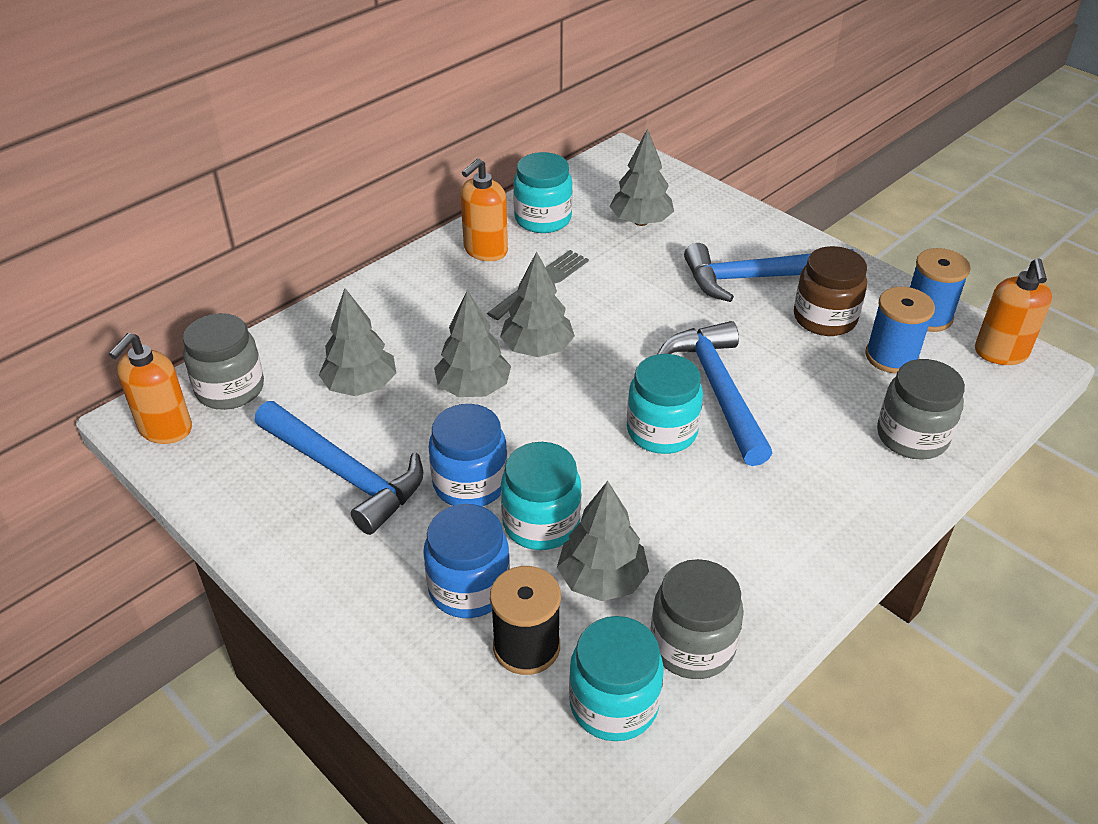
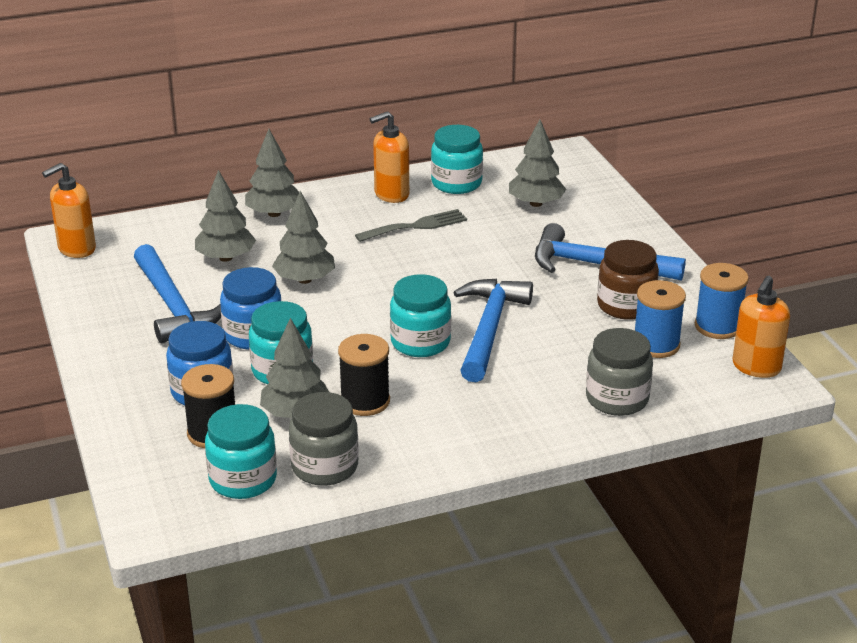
camera: 25 degrees right, 10 degrees down
(230, 389) = (136, 236): grey jar -> none
(537, 349) = (373, 267): grey tree -> grey tree (274, 213)
(665, 533) = (365, 401): none -> black spool

